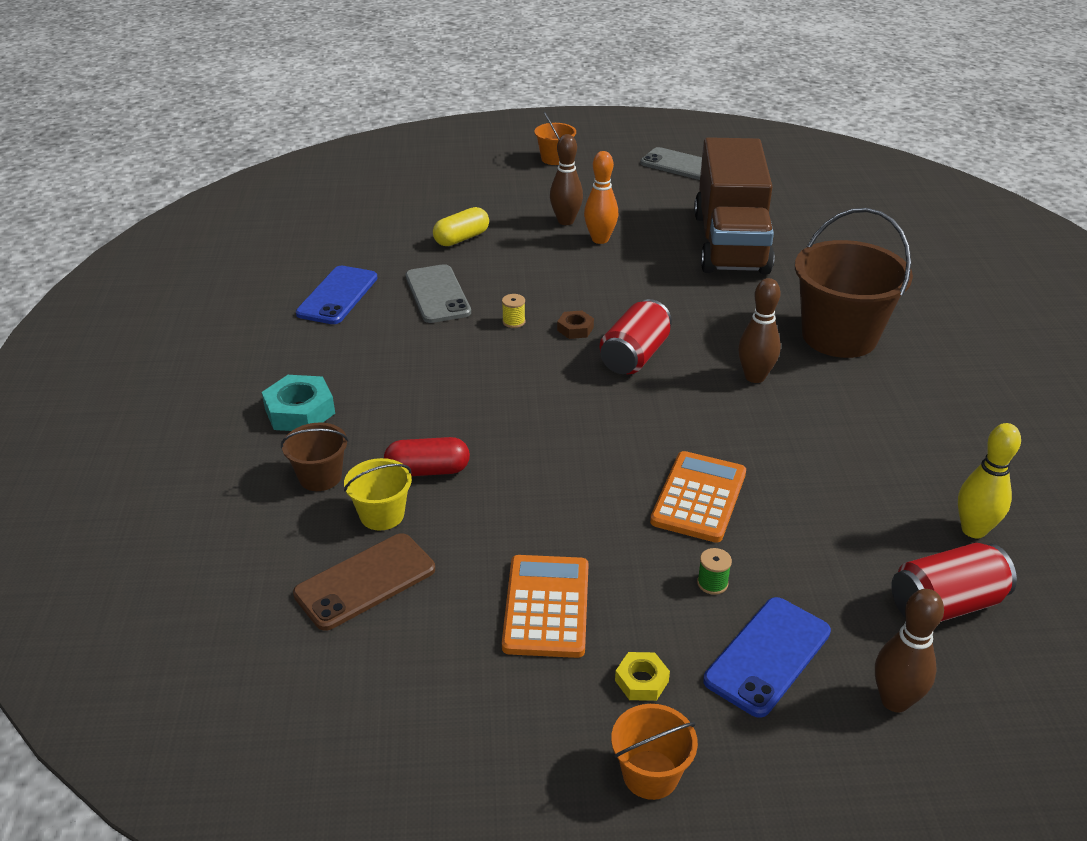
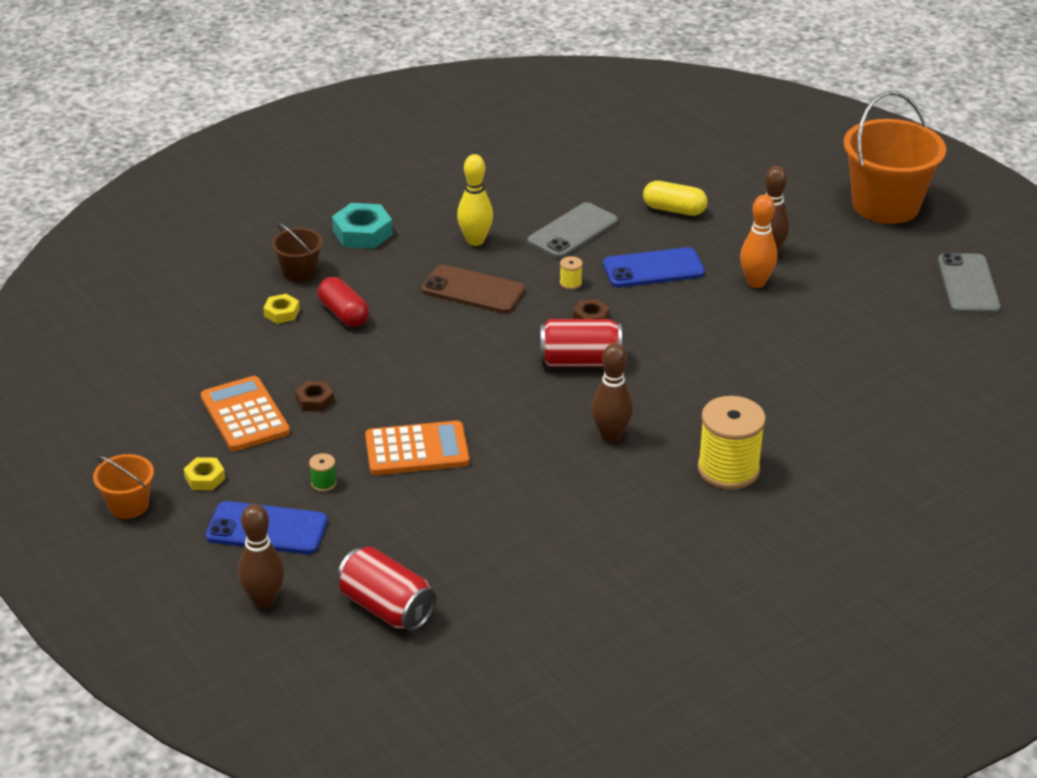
camera: 60 degrees right, 0 degrees up
(337, 296) = (522, 187): blue phone -> blue phone (653, 269)
(365, 582) = (213, 332): brown phone -> brown phone (473, 290)
(382, 515) = (281, 313): yellow bucket -> yellow nut
(546, 606) = (245, 415): orange calculator -> orange calculator turned 90 degrees counterclockwise
(555, 159) = (885, 205): orange bucket -> orange bucket, size x2.06
(562, 542) = (314, 400): none -> brown nut
(730, 243) = (836, 359): brown truck -> none
(839, 336) = (728, 469): brown bucket -> yellow spool
(973, 530) = (494, 608): yellow bowling pin -> yellow bowling pin (475, 241)

